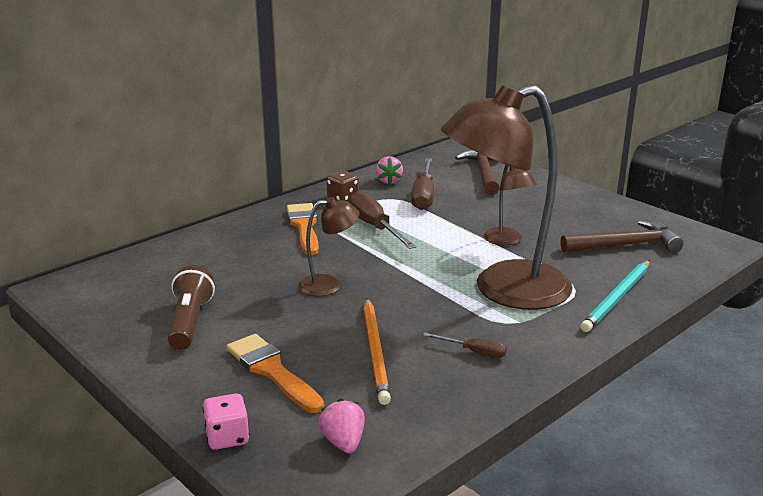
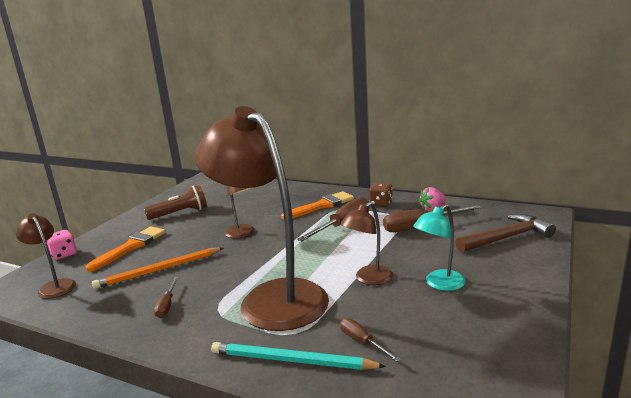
camera: 70 degrees right, 5 degrees down
(343, 442) = (54, 286): pink strawberry -> brown lamp
(539, 216) = (439, 284): none -> turquoise lamp
(606, 265) = (362, 342): none -> brown screwdriver
(624, 245) = (422, 346): brown hammer -> none

